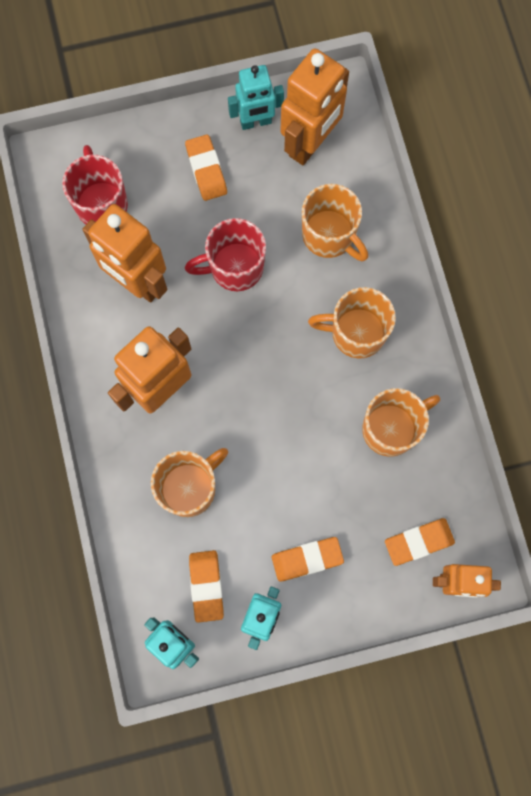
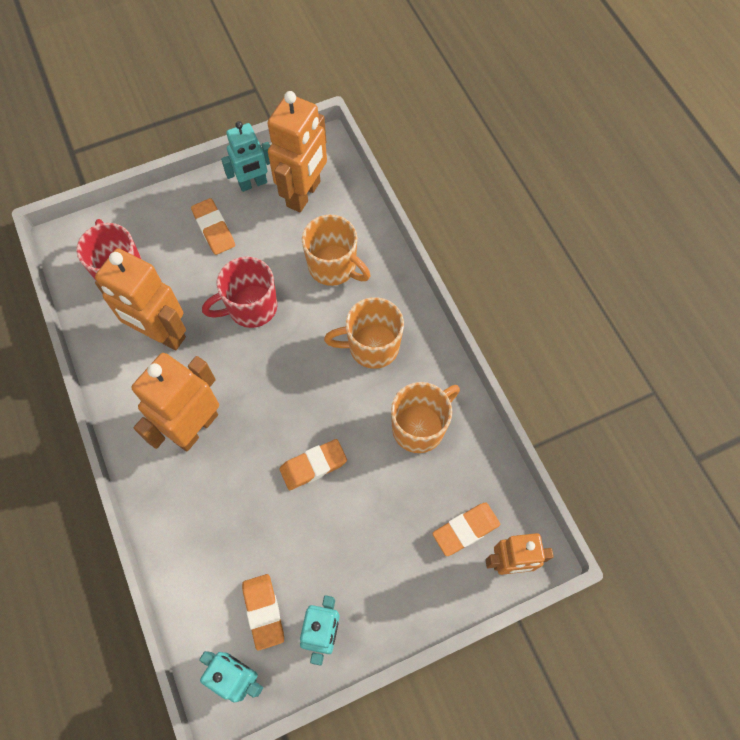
camera: 10 degrees left, 10 degrees down
(189, 488) = (234, 516): orange mug -> none
(307, 559) = (360, 566): orange eraser -> orange eraser (313, 466)

